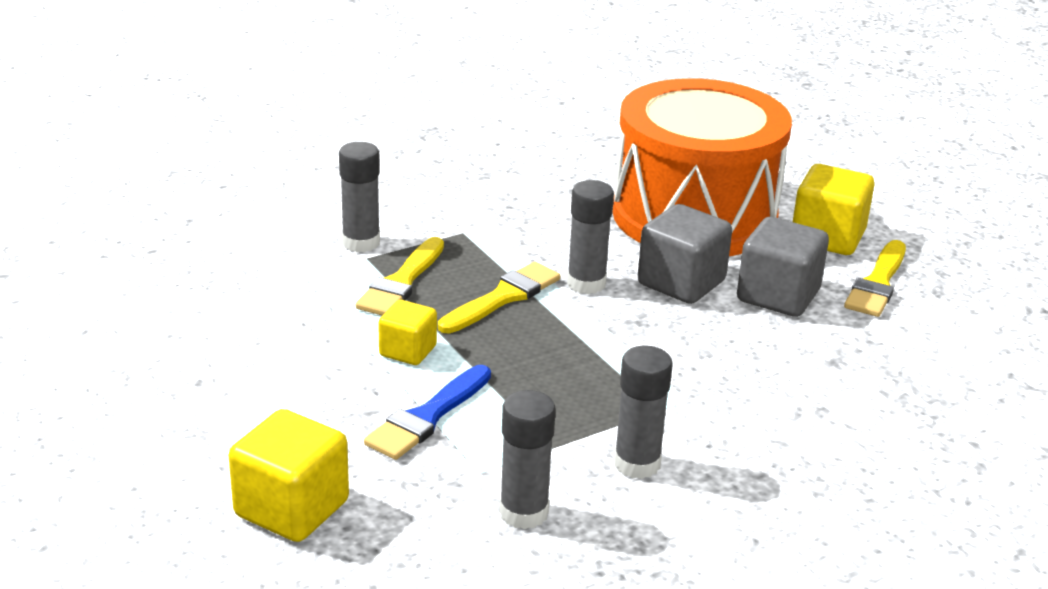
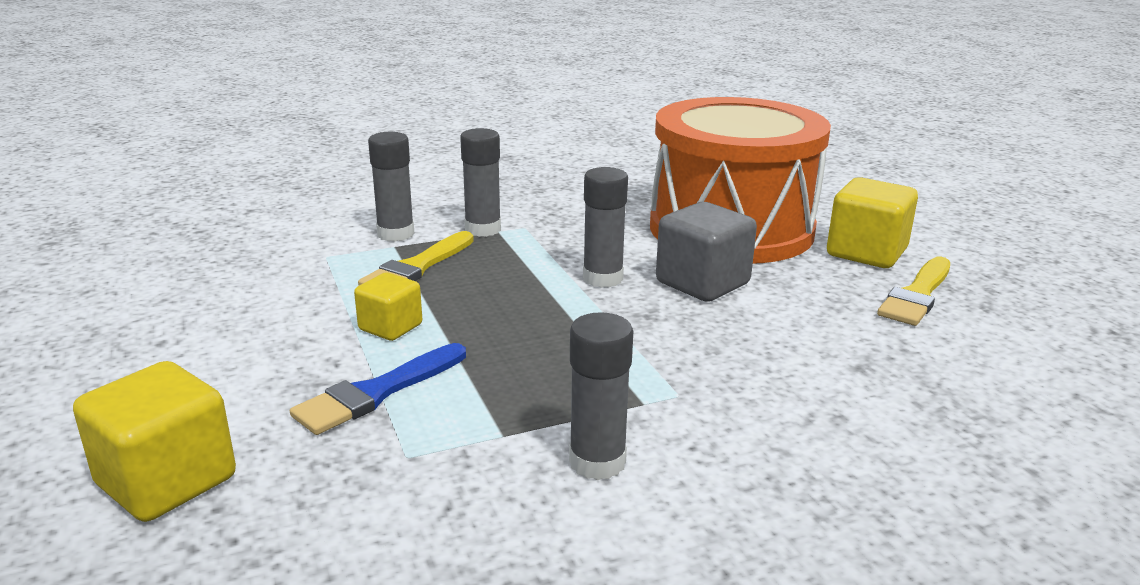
camera: 10 degrees right, 5 degrees down
(503, 298) = (512, 286): yellow brush -> none
(523, 513) = (436, 509): grey glue stick -> grey glue stick (483, 229)
(778, 296) = (804, 300): grey cube -> none

